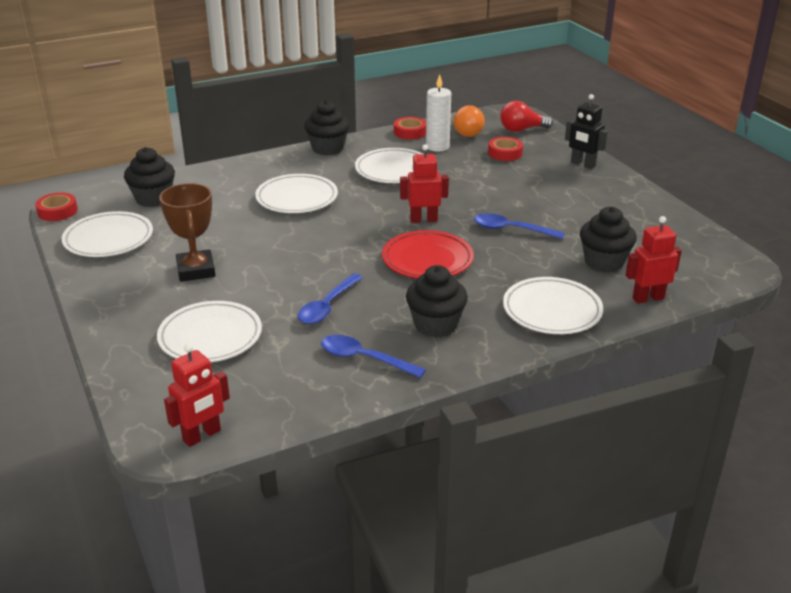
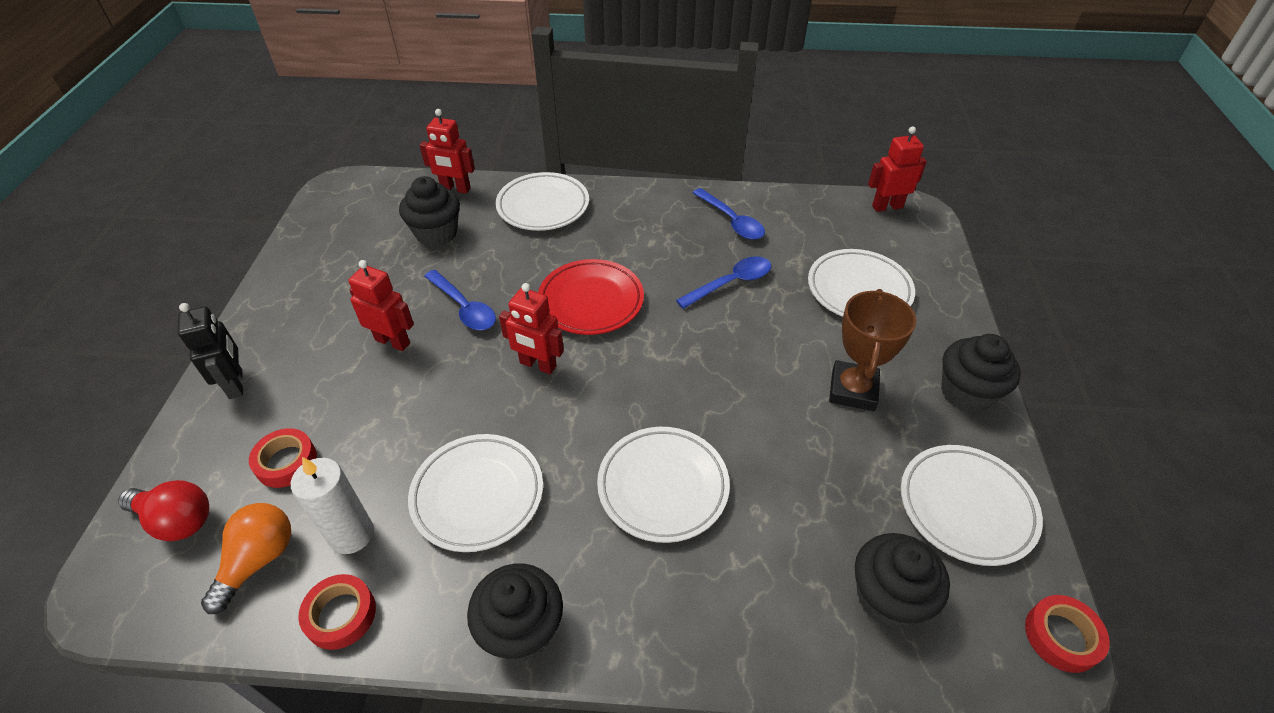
camera: 150 degrees left, 15 degrees up
(435, 325) = (649, 229): black cupcake -> black cupcake (966, 393)
(529, 202) = (393, 341): none -> red robot

